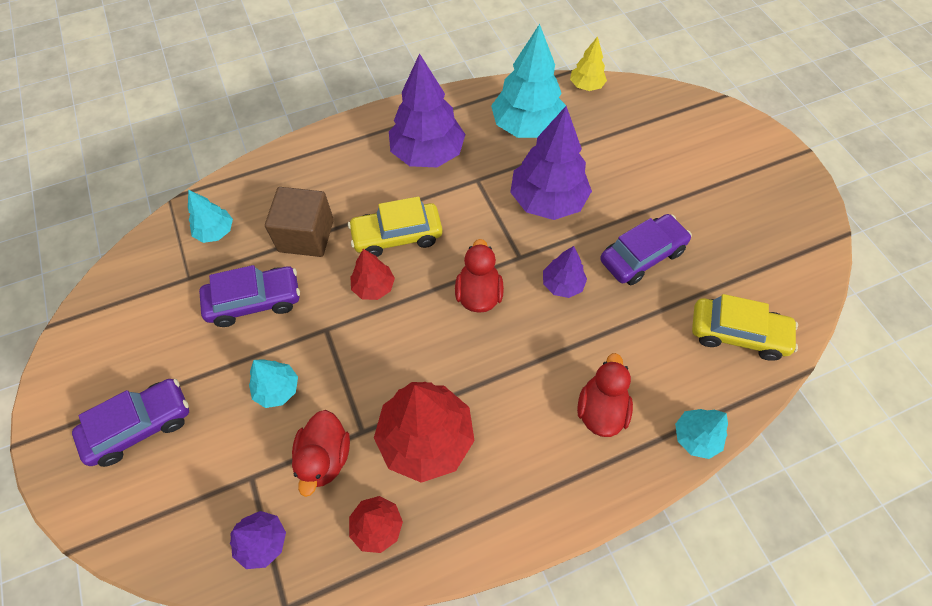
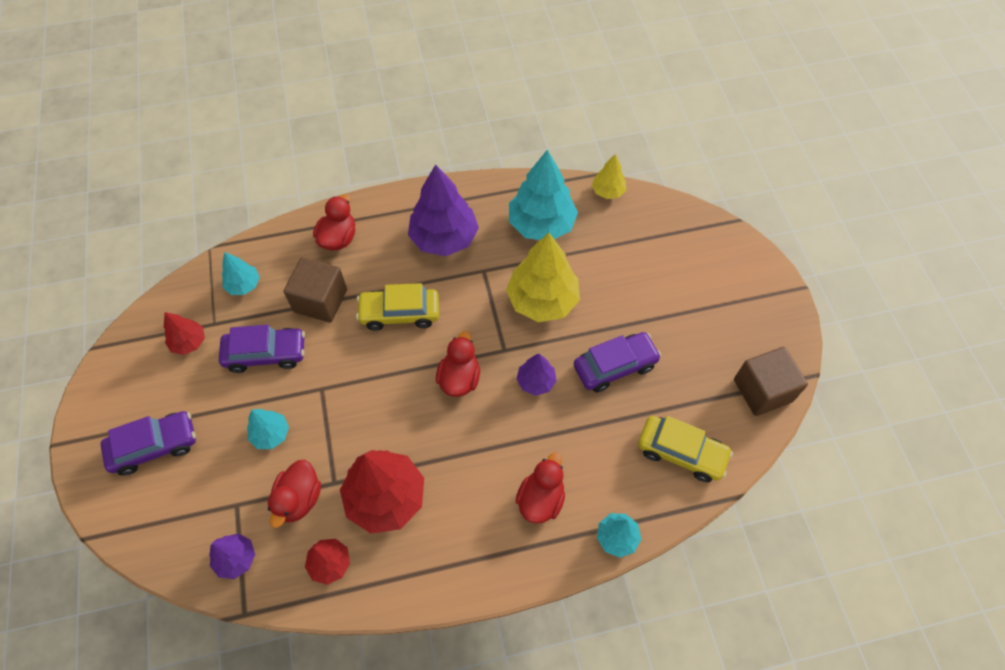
camera: 10 degrees right, 0 degrees up
(313, 169) = (338, 238): none -> red duck
(373, 287) = (369, 357): red tree -> red tree (189, 342)
(547, 200) = (542, 300): purple tree -> yellow tree
(800, 257) = (762, 390): none -> brown cube

